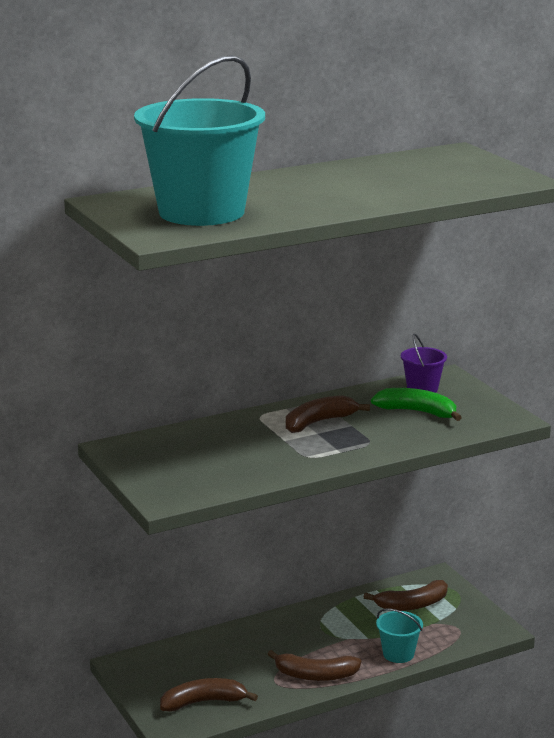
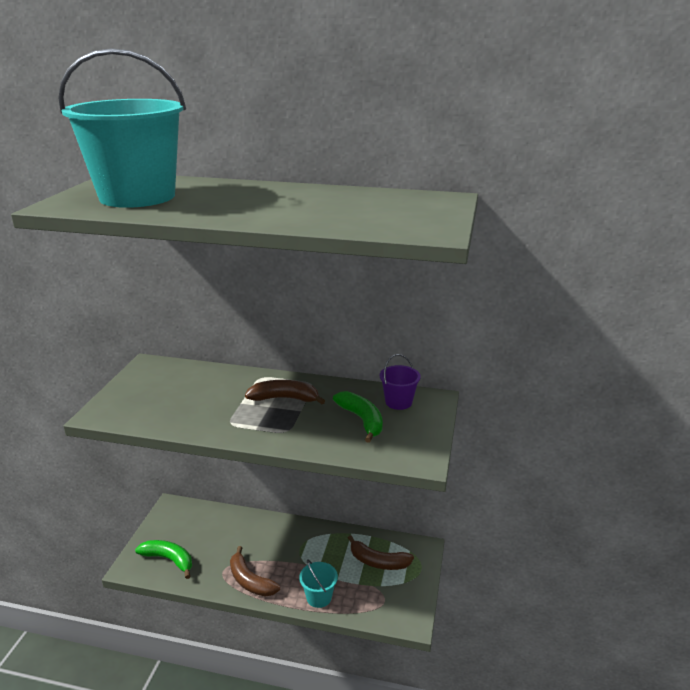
camera: 40 degrees right, 5 degrees up
(203, 702) = (169, 560): brown banana -> green banana

